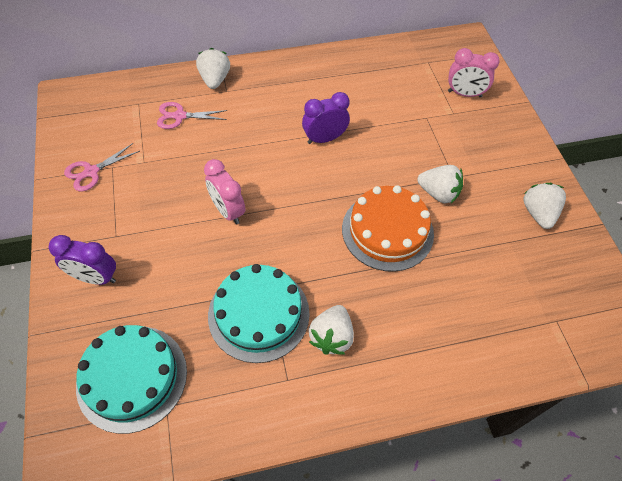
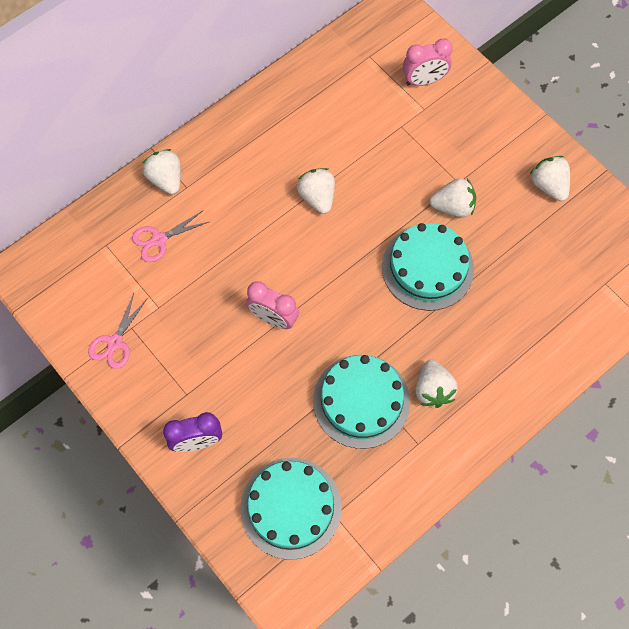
camera: 25 degrees left, 10 degrees up
(324, 138) = (317, 197): purple clock -> white strawberry
(387, 231) = (427, 268): orange cake -> turquoise cake

